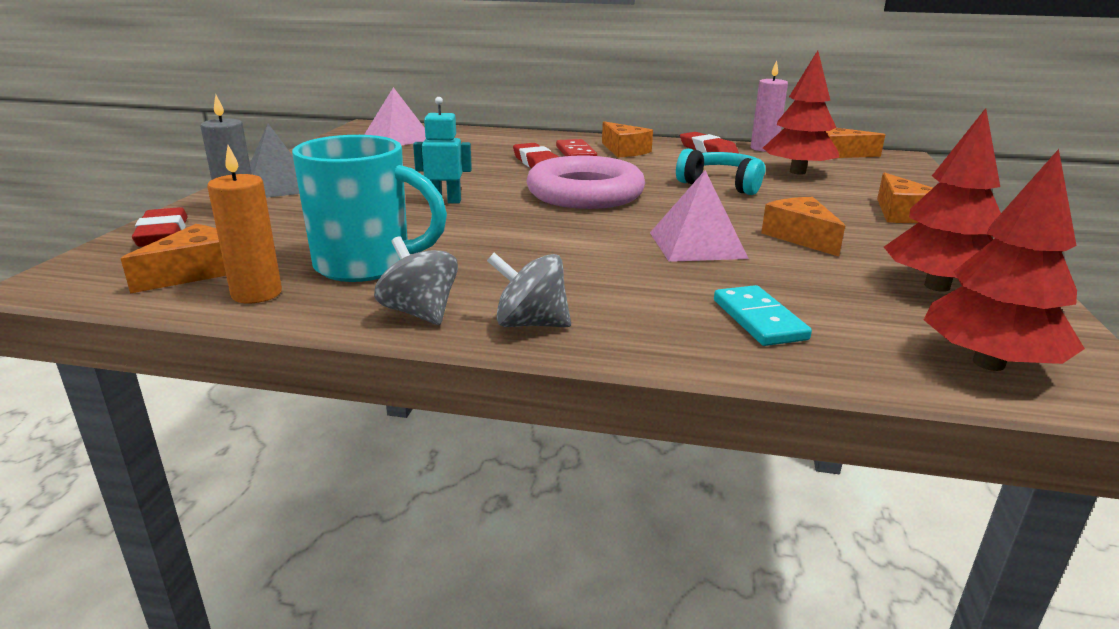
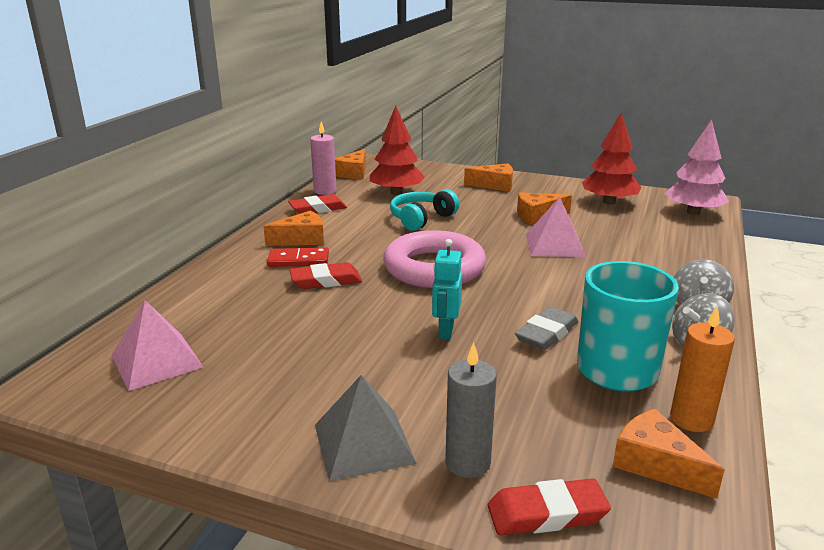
camera: 80 degrees left, 0 degrees up
(443, 237) = (546, 333): none -> grey eraser
(759, 319) = (666, 246): turquoise domino -> none
(988, 363) = (693, 212): red tree -> pink tree

